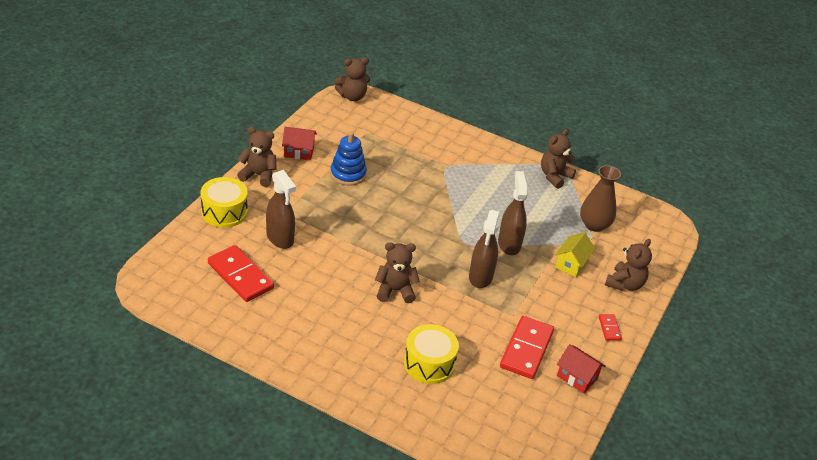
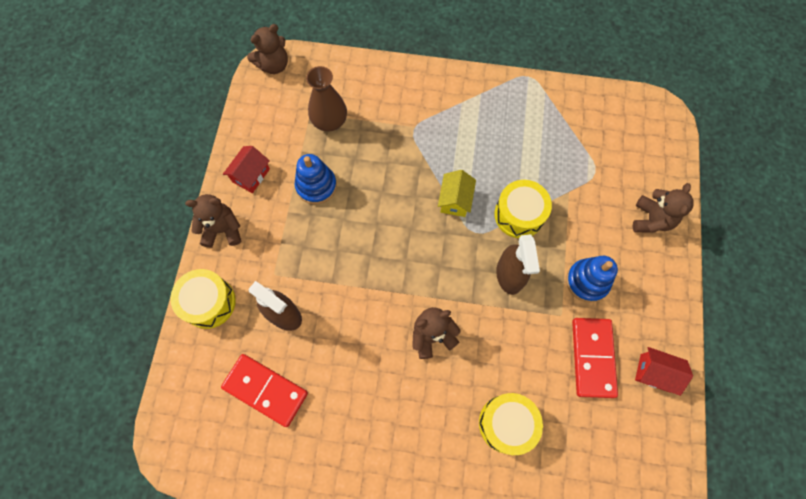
camera: 15 degrees left, 30 degrees up
(299, 152) = (251, 175): red house -> red house turned 45 degrees counterclockwise
(509, 244) = (519, 214): brown spray bottle -> yellow drum
(547, 302) = (587, 281): none -> blue stacking toy
(554, 176) = (526, 95): brown teddy bear -> none
(571, 264) = (590, 215): yellow house -> yellow house (455, 200)
(594, 225) = (591, 148): brown vase -> brown vase (330, 121)
(609, 328) = (659, 289): red domino -> none

